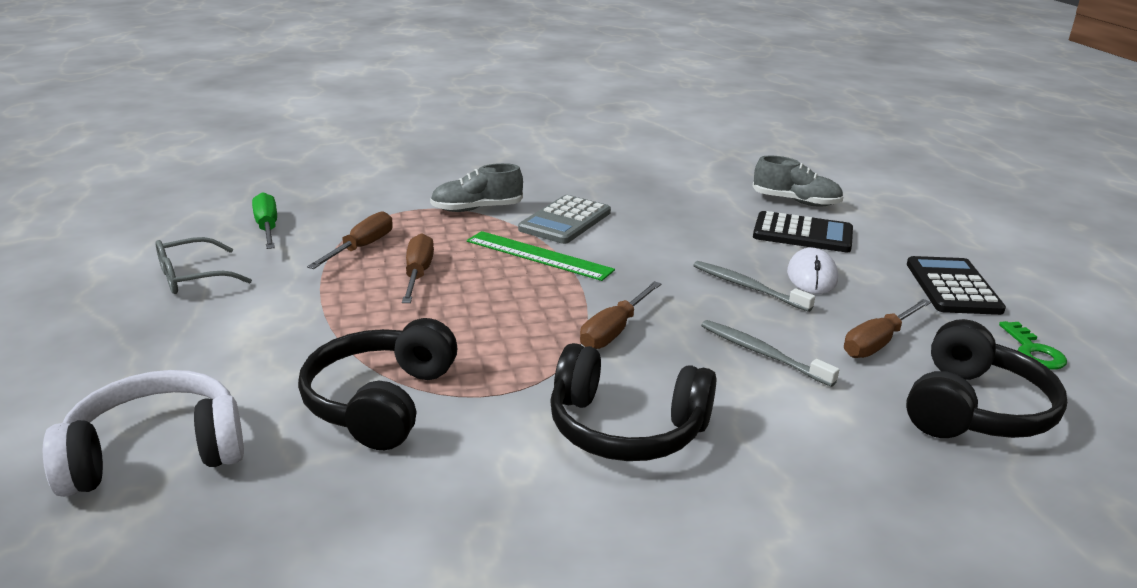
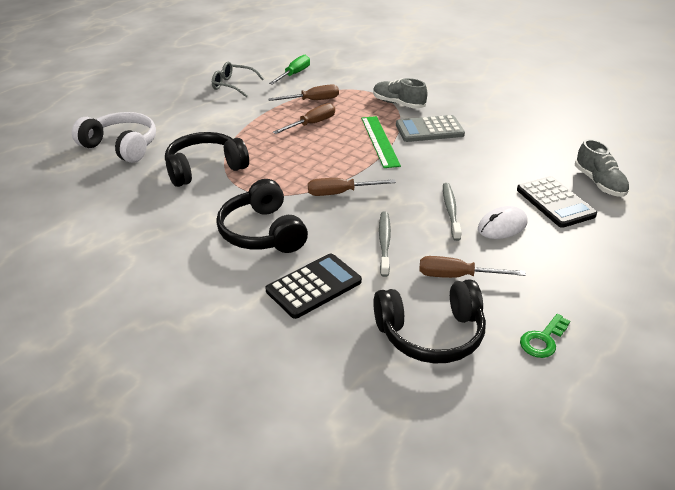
camera: 50 degrees right, 10 degrees up
(952, 287) = (582, 282): black calculator -> black calculator (314, 286)

